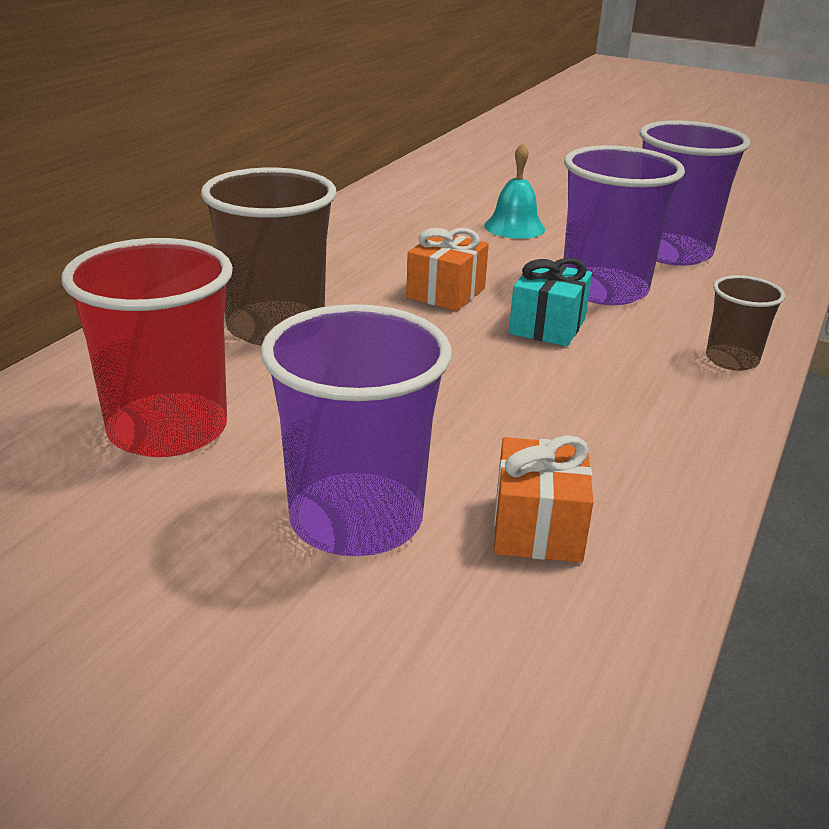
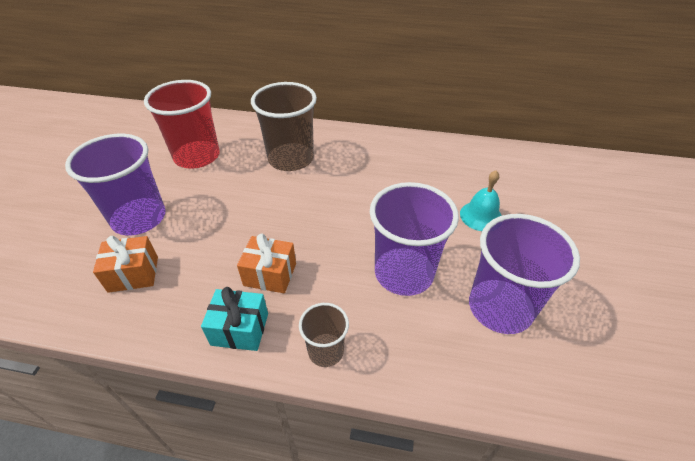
camera: 75 degrees right, 15 degrees up
(446, 293) = (358, 204): orange gift -> orange gift (270, 274)
(547, 326) = (335, 252): turquoise gift -> turquoise gift (240, 329)

